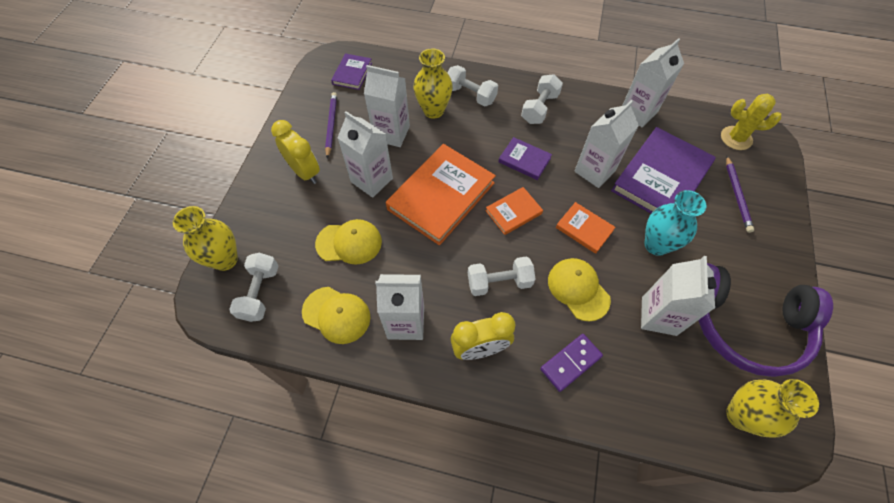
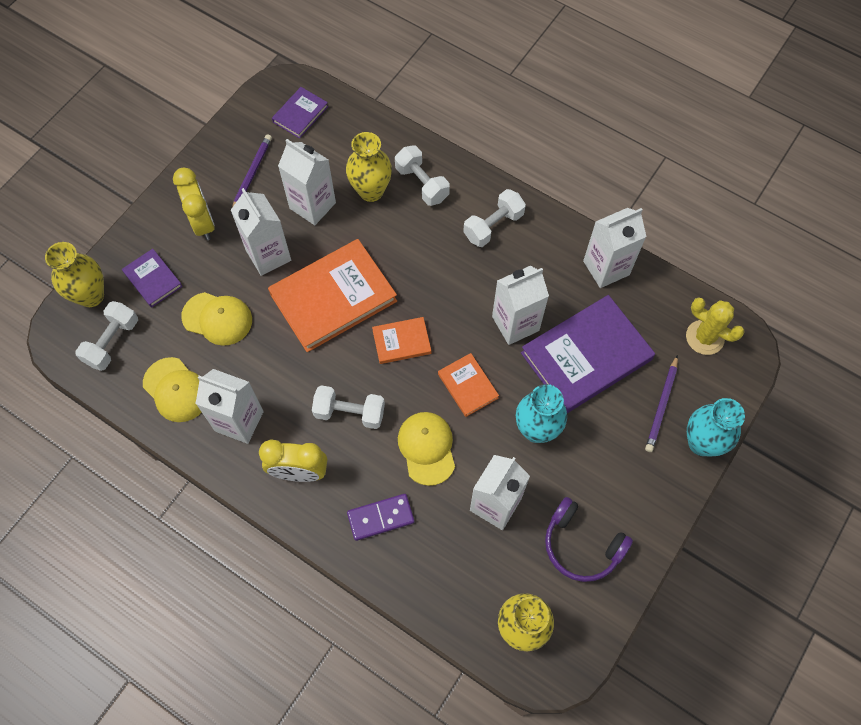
camera: 20 degrees right, 5 degrees up
(524, 160) = (443, 285): purple book -> purple book (153, 279)
(745, 325) = (581, 545): purple headphones -> purple headphones, size x0.61
(782, 212) = (701, 443): none -> turquoise vase

